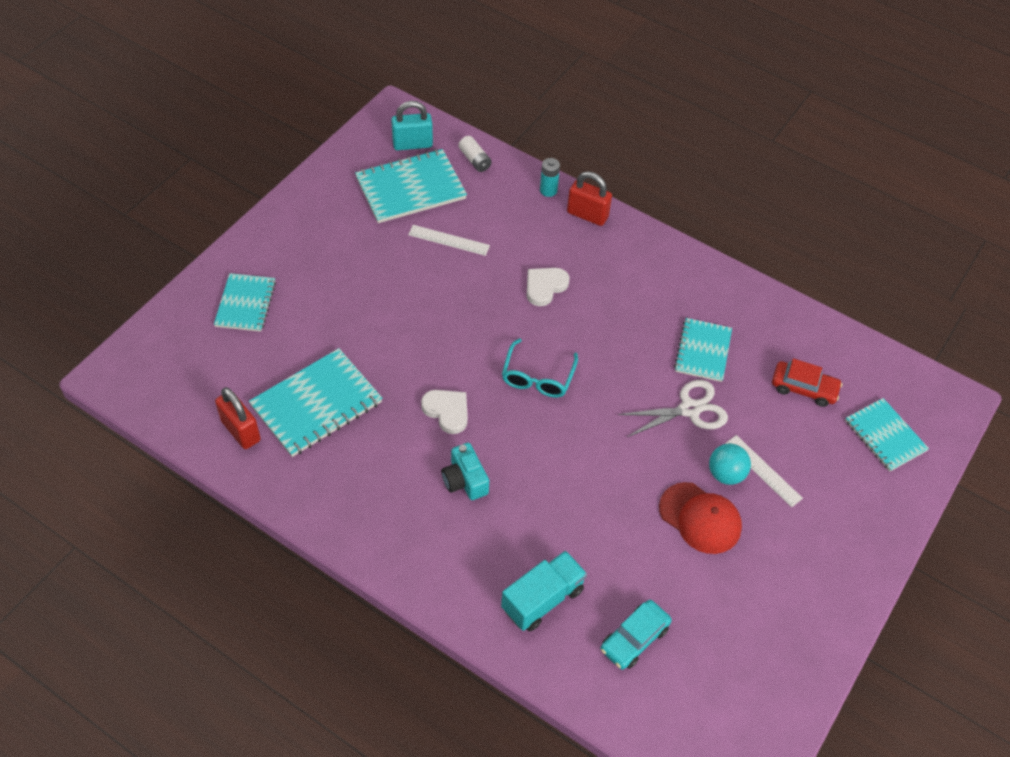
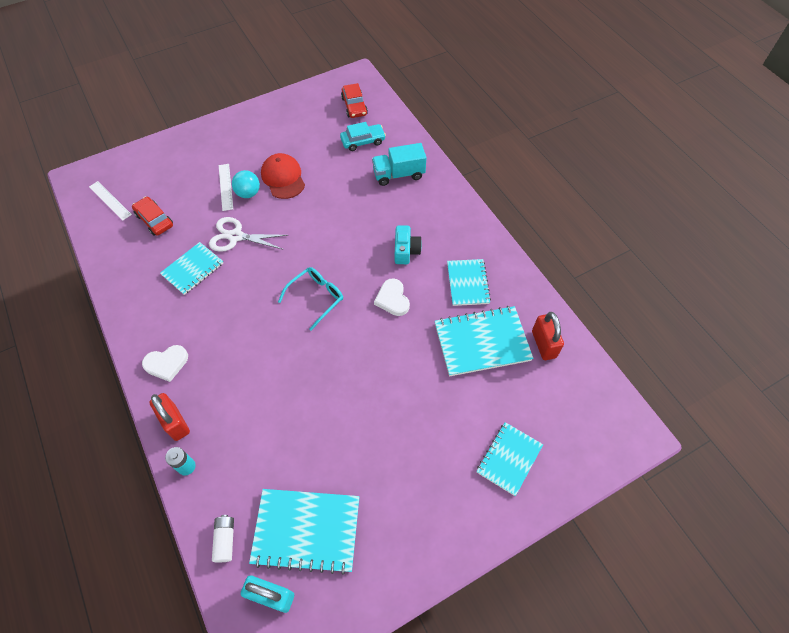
camera: 150 degrees left, 5 degrees up
(449, 240) = (307, 449): white ruler -> white ruler (110, 200)
(545, 287) = (260, 367): white heart -> white heart (166, 364)
(697, 709) = (354, 106): none -> red car
(885, 436) = (139, 176): turquoise notebook -> turquoise notebook (467, 283)

